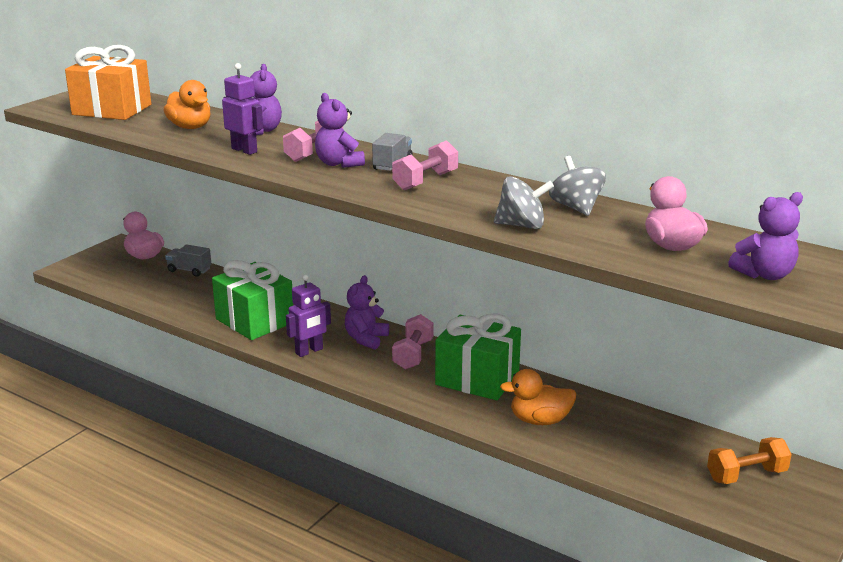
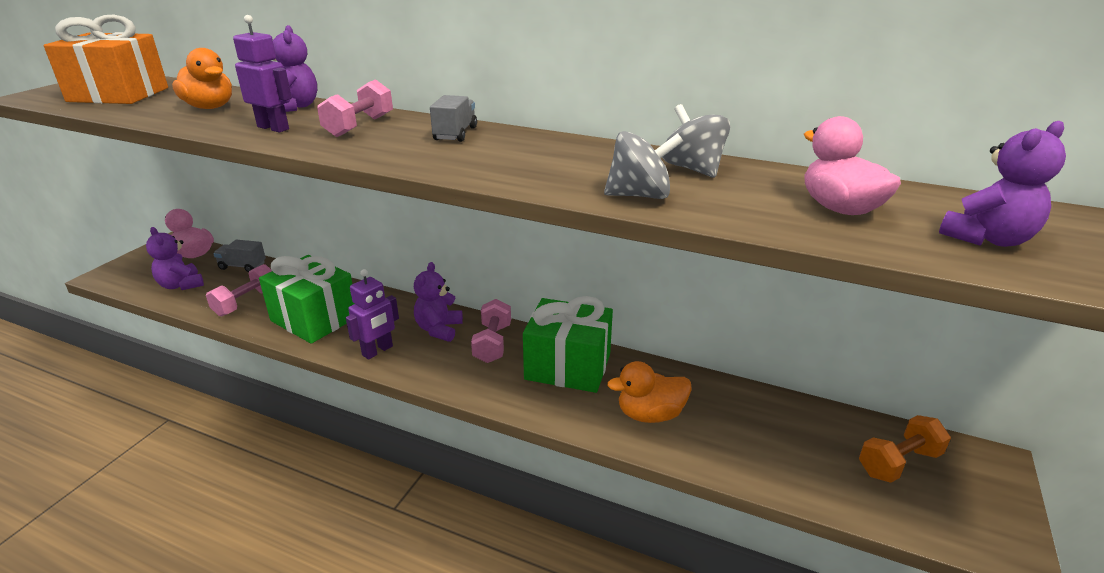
camera: 10 degrees left, 5 degrees up
(339, 163) = (390, 136): purple teddy bear -> purple teddy bear (181, 285)
(425, 181) = (499, 149): pink dumbbell -> pink dumbbell (246, 302)

